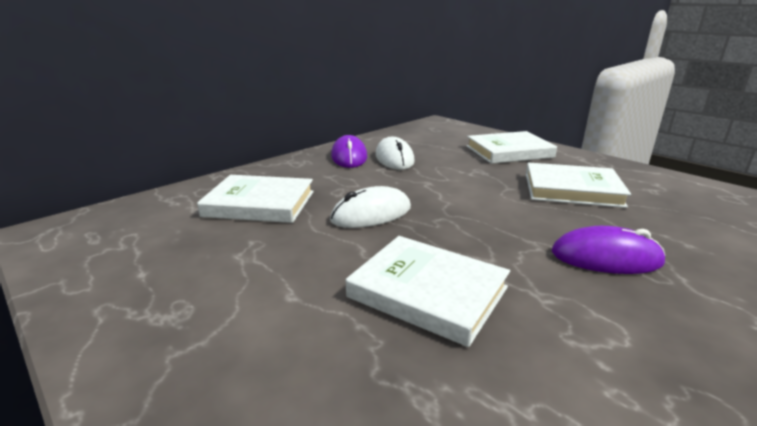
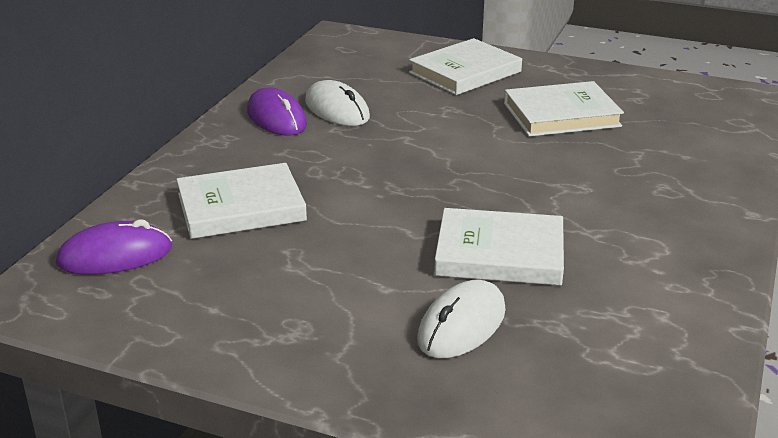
camera: 25 degrees left, 5 degrees up
(371, 214) = (380, 190): white mouse -> white mouse (462, 325)
(606, 257) = (625, 185): purple mouse -> purple mouse (115, 256)

